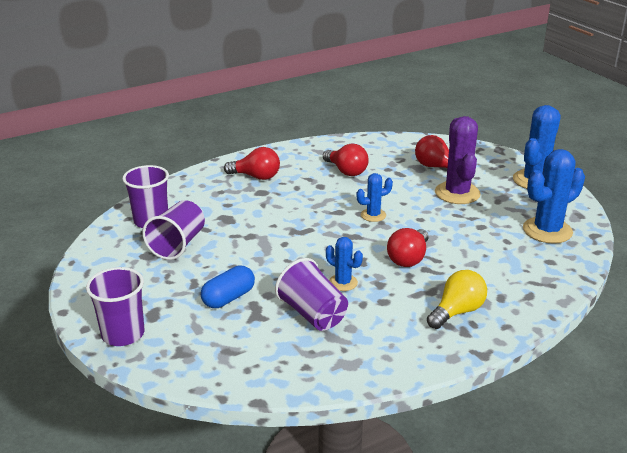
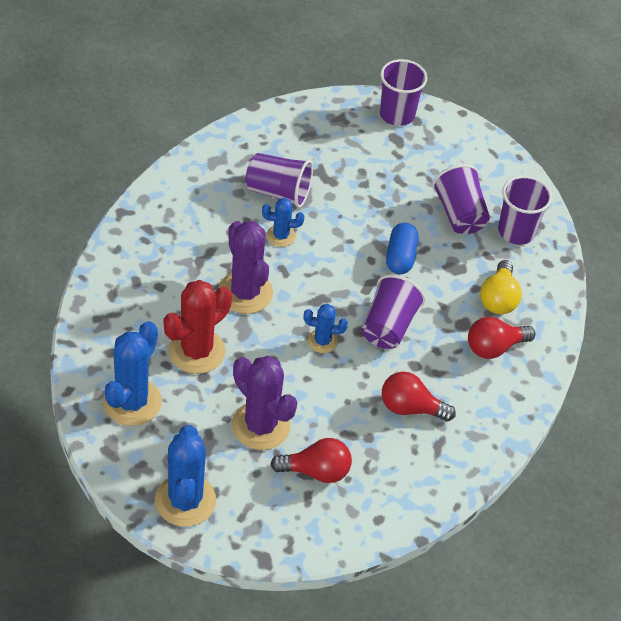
camera: 140 degrees right, 20 degrees up
(228, 298) = (357, 178): blue capsule -> blue capsule (400, 257)
(316, 207) = (388, 326): none -> purple cup
(373, 215) = (322, 341): blue cactus -> blue cactus turned 60 degrees clockwise
(408, 258) = (245, 292): red light bulb -> purple cactus
(457, 312) = (165, 246): yellow light bulb -> yellow light bulb (498, 298)
(477, 240) = (196, 351): none -> red cactus

